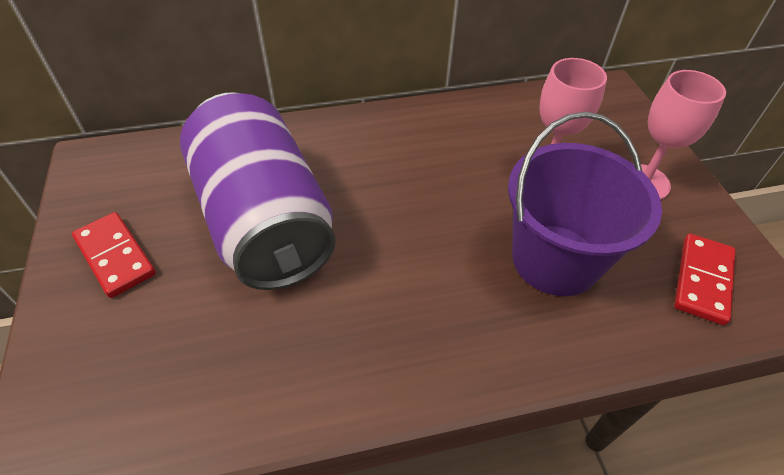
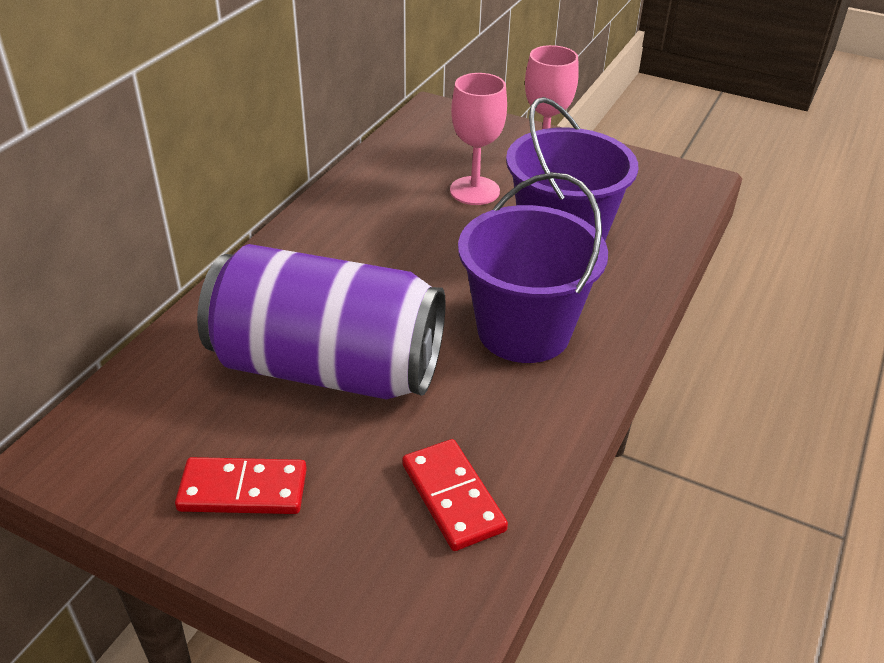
camera: 50 degrees left, 10 degrees down
(414, 306) = (523, 331): none -> purple bucket
(702, 280) = (649, 194): red domino -> red domino (452, 497)

